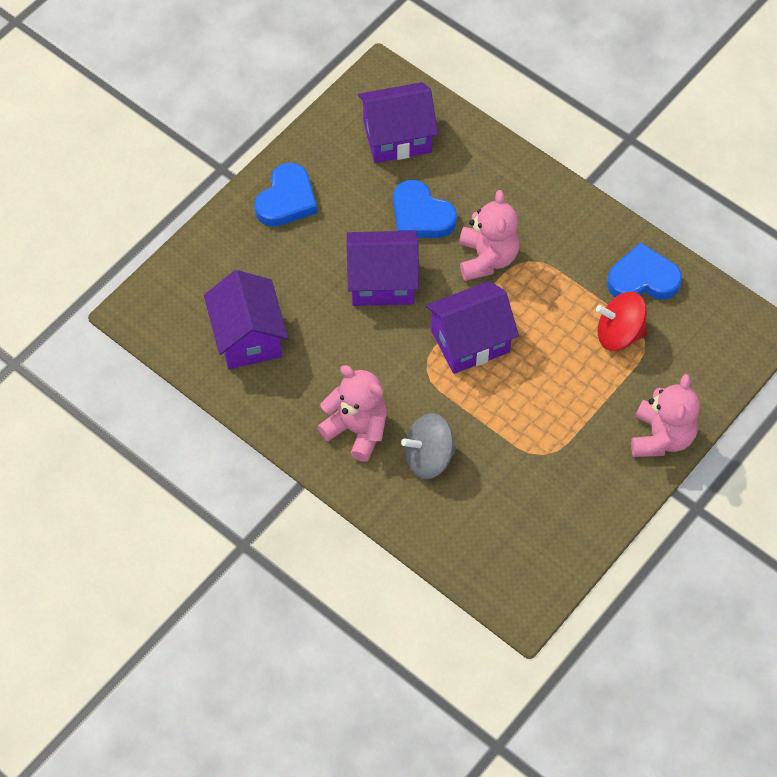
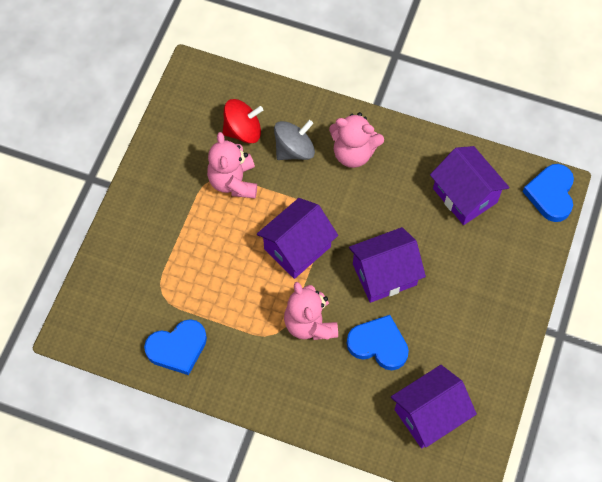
camera: 160 degrees right, 5 degrees up
(286, 200) = (493, 321): blue heart -> blue heart (550, 194)
(619, 334) = (183, 293): red spinning top -> red spinning top (243, 131)
(661, 437) = (129, 219): pink teddy bear -> pink teddy bear (233, 181)

